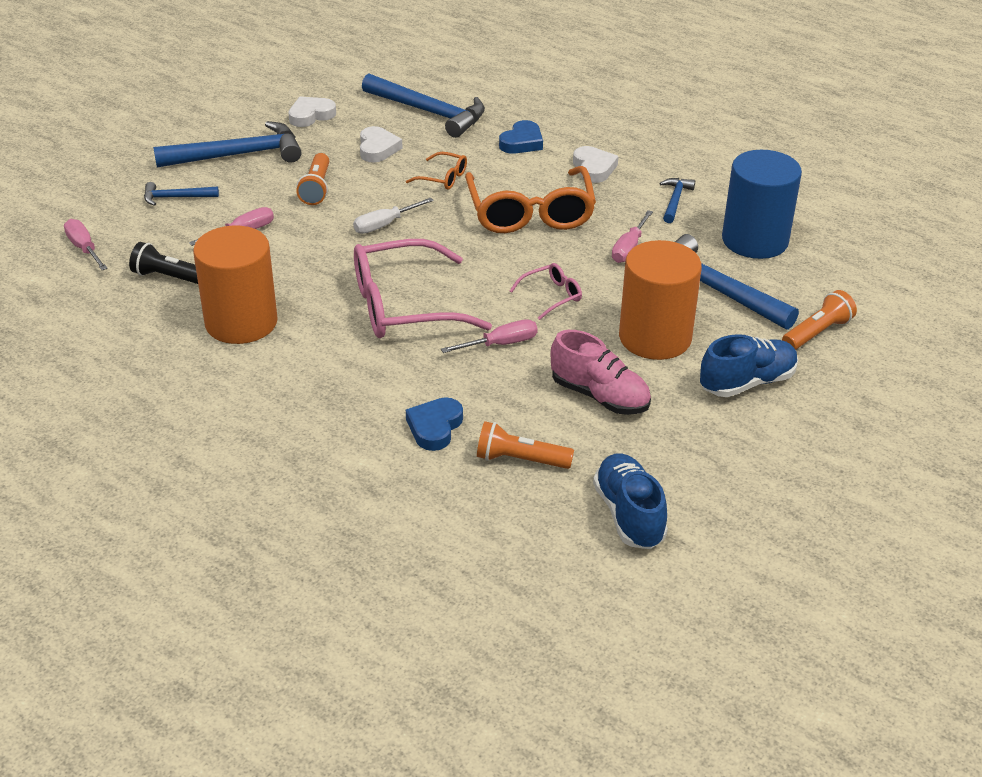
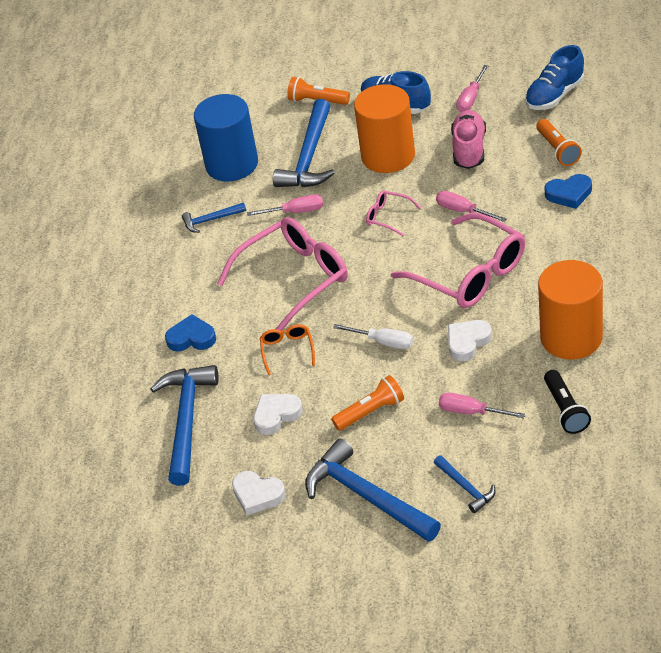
camera: 115 degrees left, 5 degrees up
(84, 248) = (586, 488): pink screwdriver -> pink screwdriver (471, 98)
(530, 212) = (293, 279): orange glasses -> pink glasses
(594, 168) = (199, 280): white heart -> white heart (467, 342)

